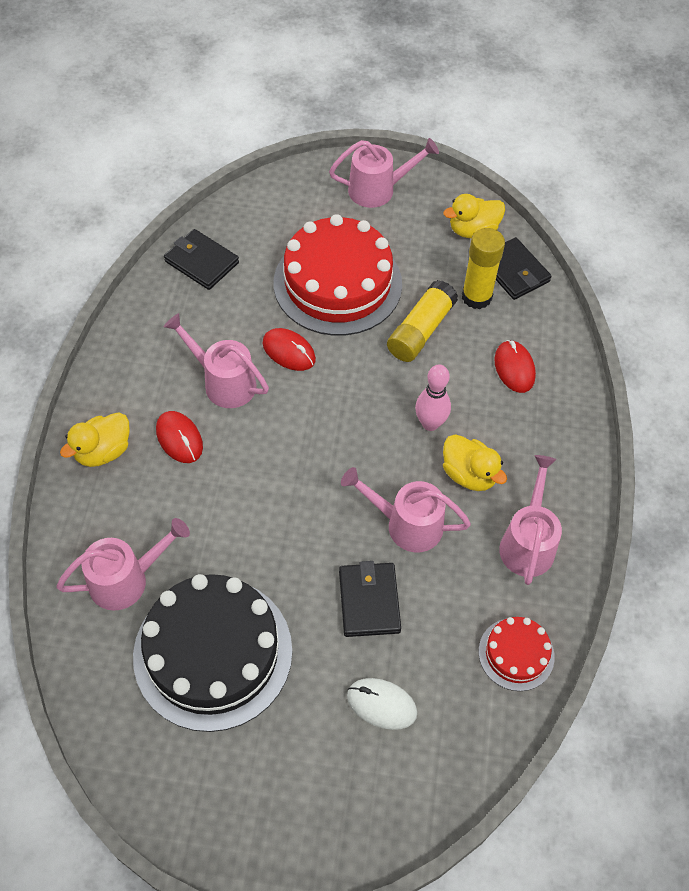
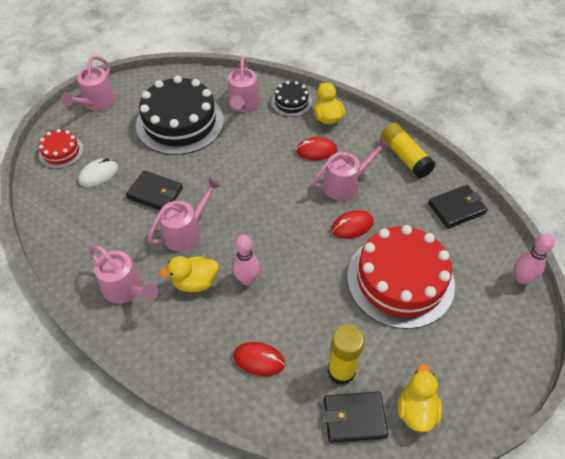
camera: 120 degrees right, 5 degrees down
(89, 514) = (291, 102): none -> black cake
(271, 187) = (522, 278): none -> pink bowling pin
(379, 189) = (494, 357): pink watering can -> pink watering can (96, 103)
(421, 331) = (328, 313): yellow glue stick -> yellow glue stick (405, 157)
(516, 654) = (70, 245): red cake -> red cake (61, 152)

